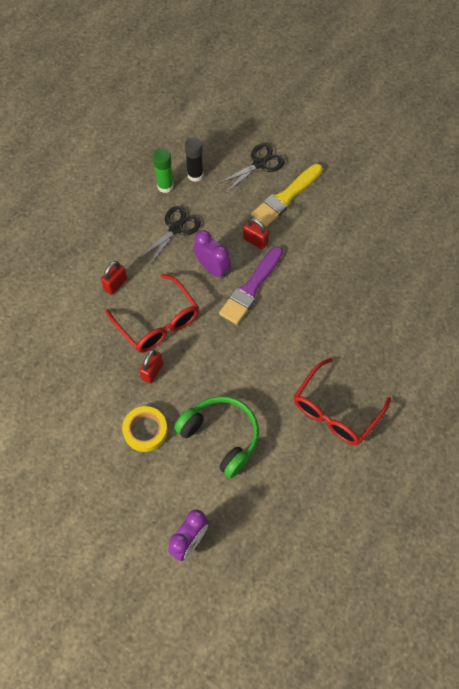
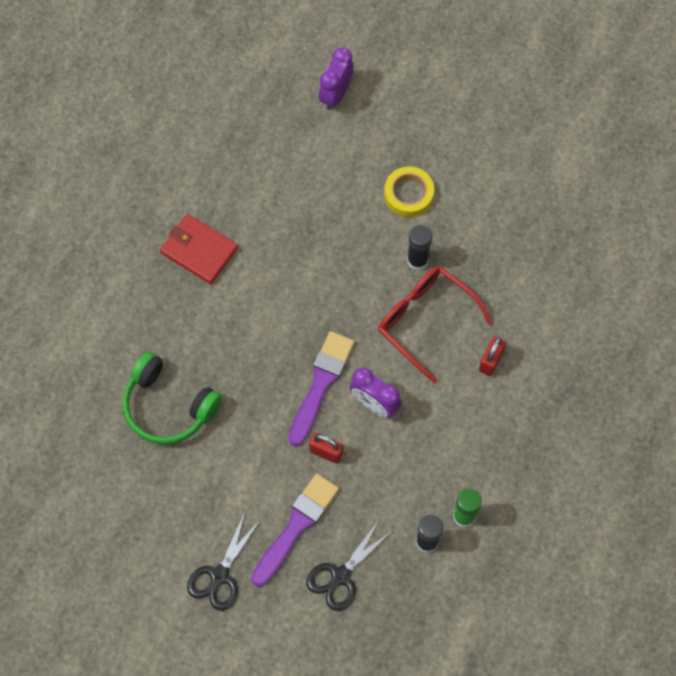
camera: 170 degrees right, 5 degrees up
(152, 371) = (417, 260): red padlock -> black glue stick
(175, 228) = (434, 452): black scissors -> black scissors (220, 575)
(221, 436) = (323, 201): green headphones -> green headphones (168, 406)
(285, 197) = (296, 526): yellow brush -> purple brush
(336, 410) = (199, 250): red glasses -> red wallet

